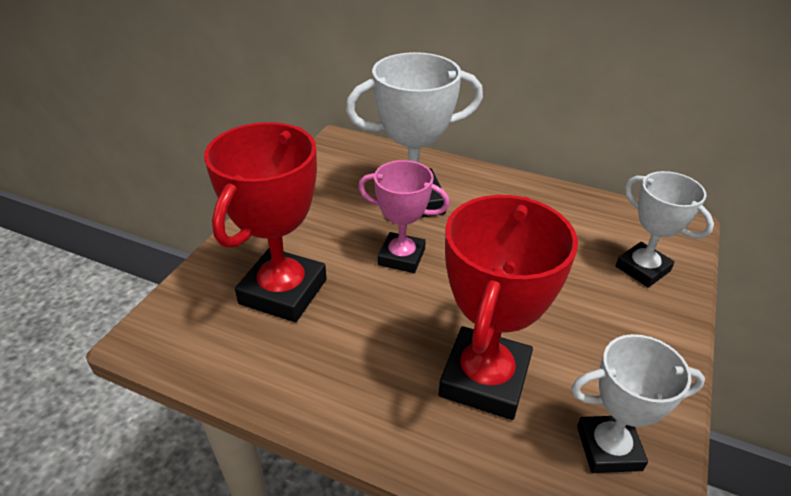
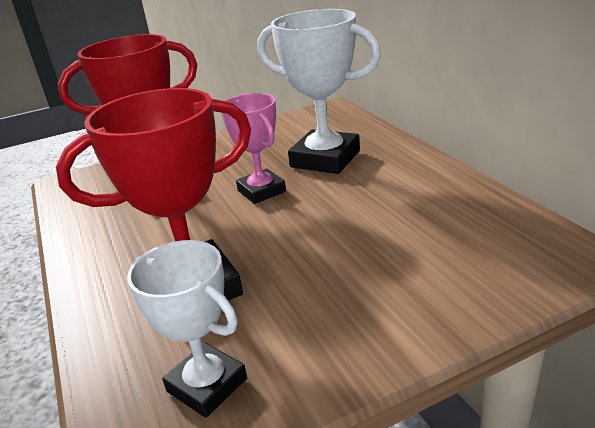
camera: 45 degrees right, 10 degrees down
(642, 269) = (467, 275): white trophy -> none

